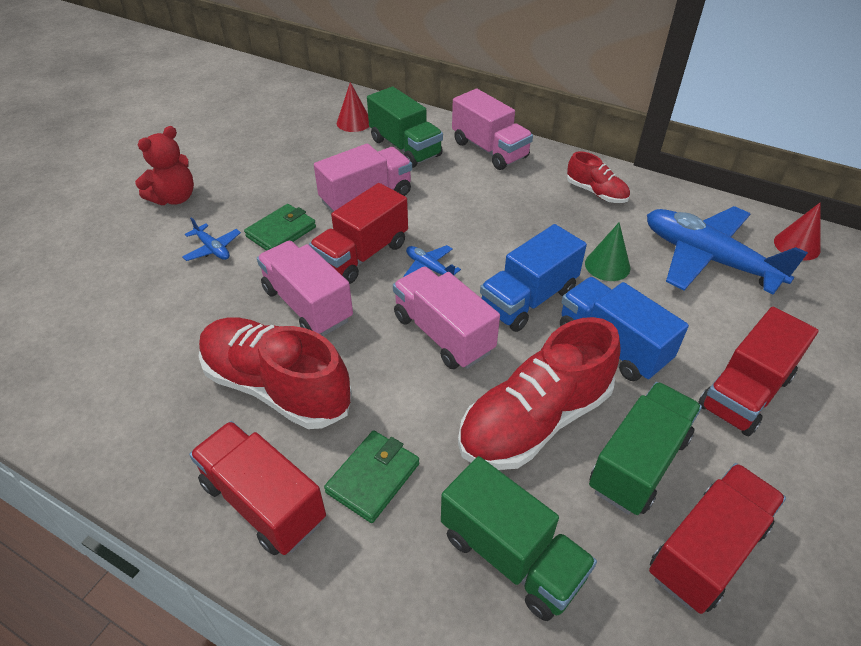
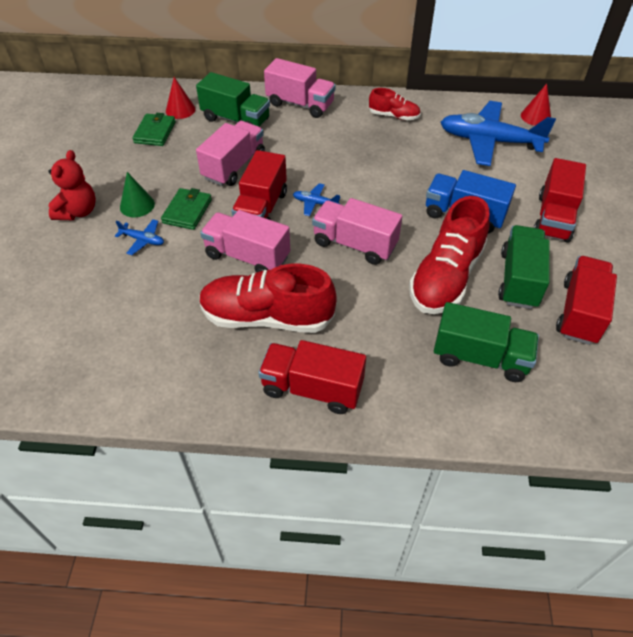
camera: 25 degrees left, 5 degrees up
(373, 478) = (371, 347): green wallet -> green wallet (155, 132)
(528, 299) = (395, 203): blue truck -> none
(607, 265) = (431, 165): green cone -> green cone (137, 205)

